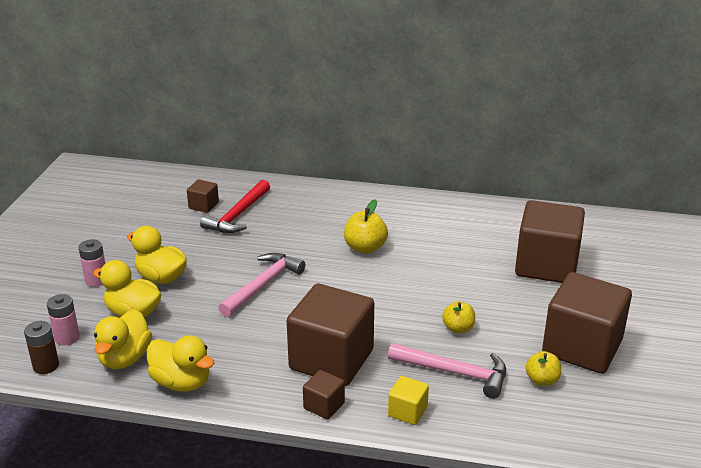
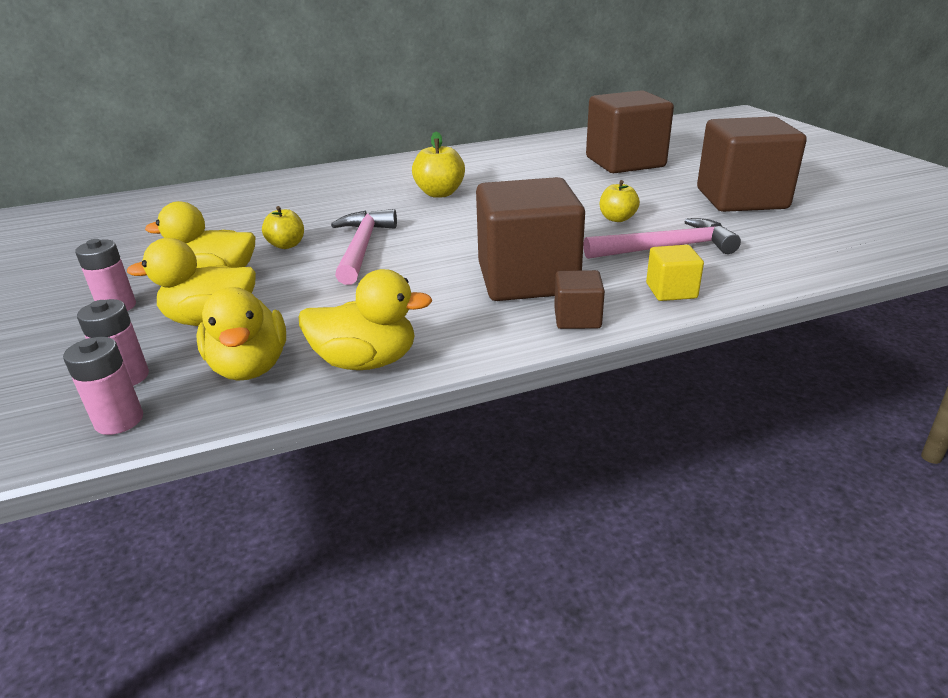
camera: 30 degrees left, 0 degrees up
(46, 366) = (119, 420): brown battery -> pink battery
(203, 206) = (206, 210): brown cube -> none
(238, 215) = (260, 207): red hammer -> none
(542, 380) = (748, 228): yellow apple -> yellow apple (287, 245)

